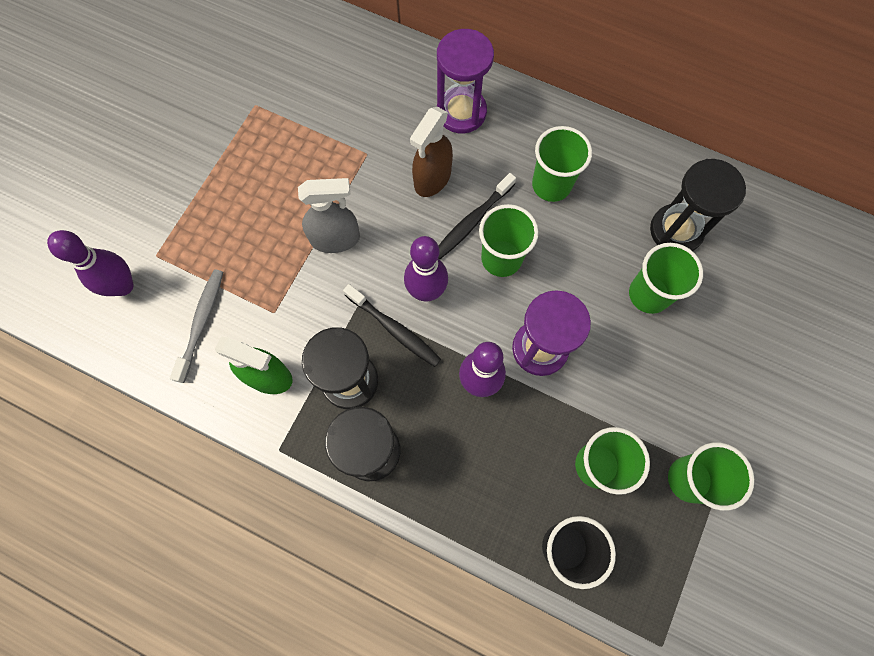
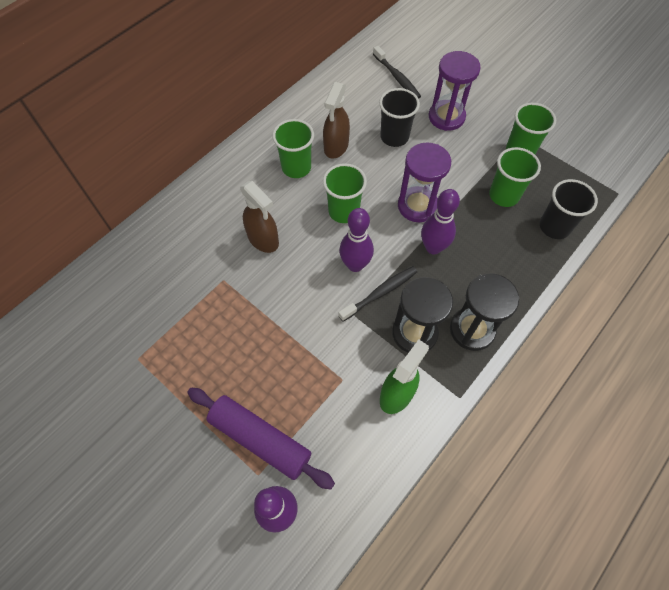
camera: 75 degrees left, 10 degrees down
(192, 247) = (260, 439): none -> purple rolling pin
(201, 323) = (336, 442): grey toothbrush -> none
(336, 239) = (291, 319): grey spray bottle -> none
(461, 112) = (213, 207): purple hourglass -> purple hourglass (446, 117)
(473, 220) = (308, 221): black toothbrush -> black toothbrush (396, 77)
(603, 223) = (336, 146): none -> brown spray bottle
(649, 294) = (394, 137): green cup -> black cup
(676, 230) = (354, 111): black hourglass -> none

